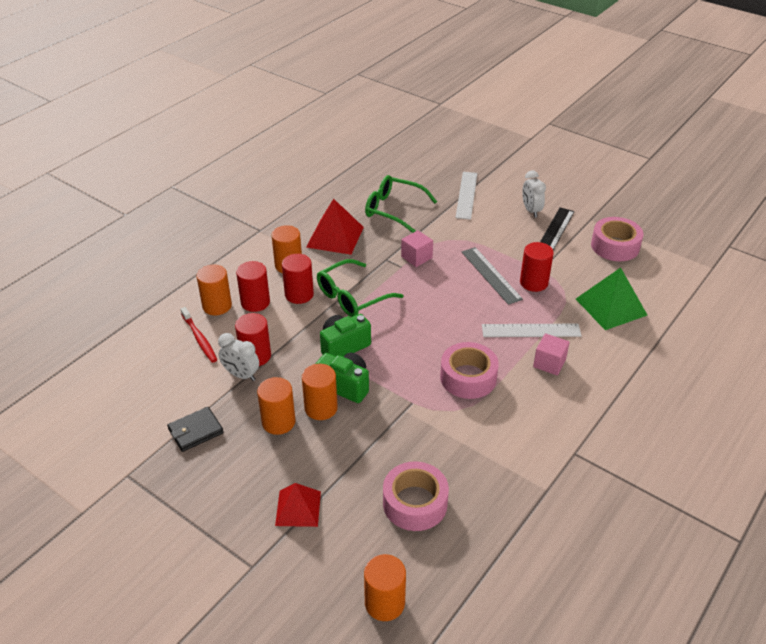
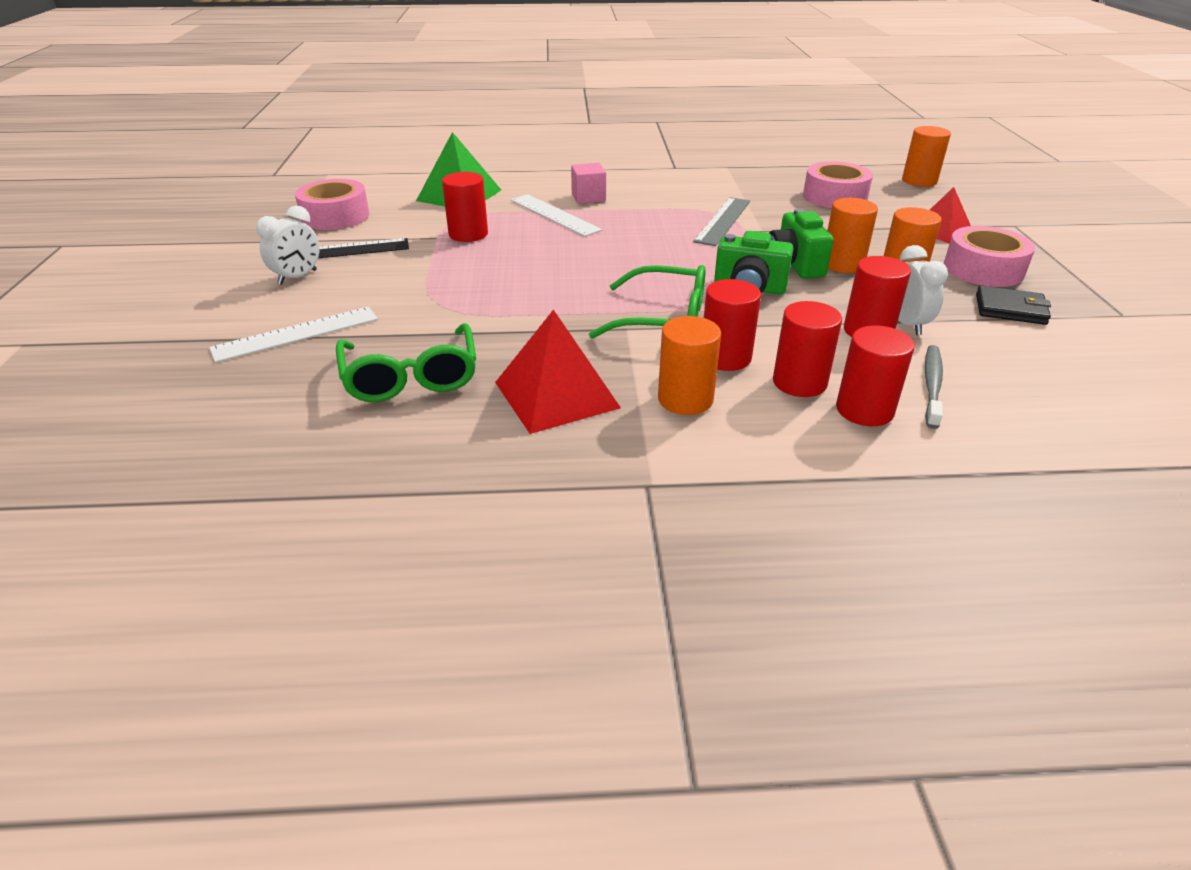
camera: 130 degrees left, 5 degrees down
(199, 339) = (932, 385): red toothbrush -> grey toothbrush
(217, 306) = (864, 410): orange cylinder -> red cylinder
(416, 257) = (515, 311): pink cube -> none
(468, 377) = (670, 220): pink tape -> pink tape (983, 269)
(491, 275) = (486, 258): grey ruler -> grey ruler (722, 221)

